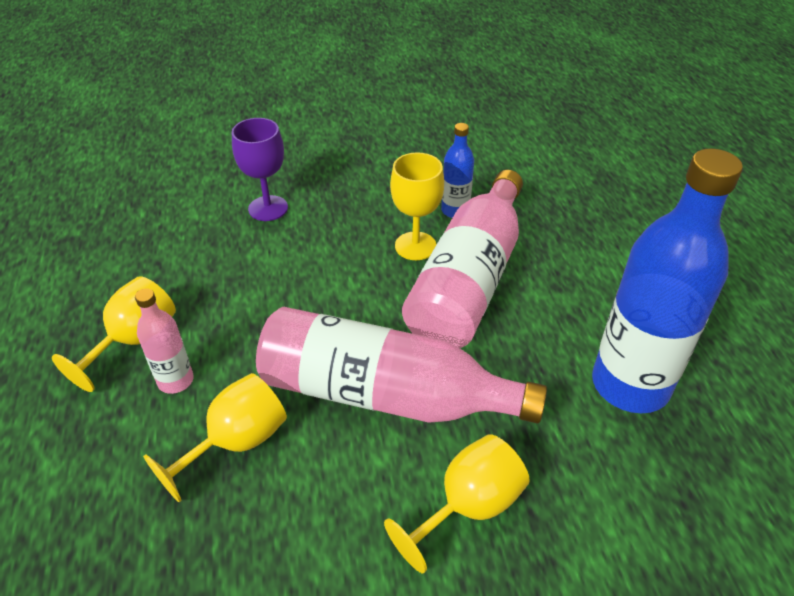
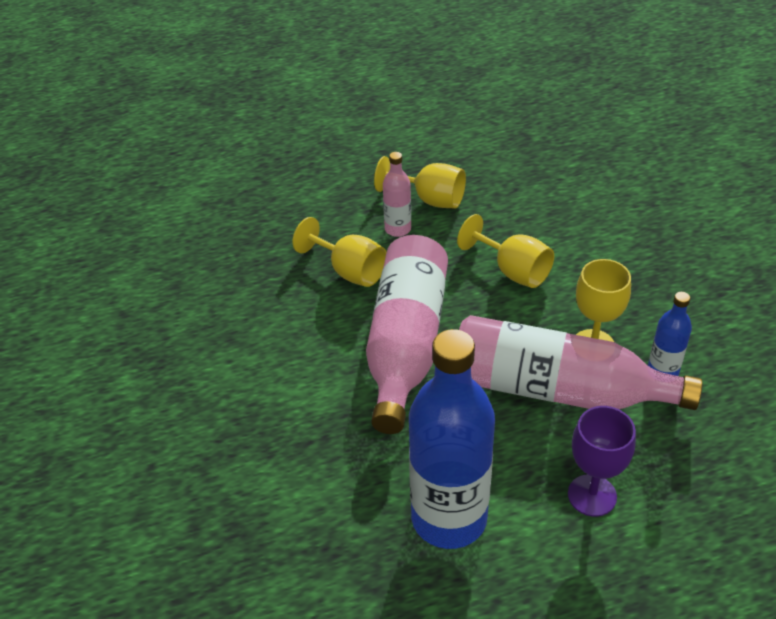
camera: 85 degrees right, 0 degrees up
(268, 208) = (609, 236): purple goblet -> purple goblet (592, 495)
(468, 506) = (310, 403): yellow goblet -> yellow goblet (513, 271)

